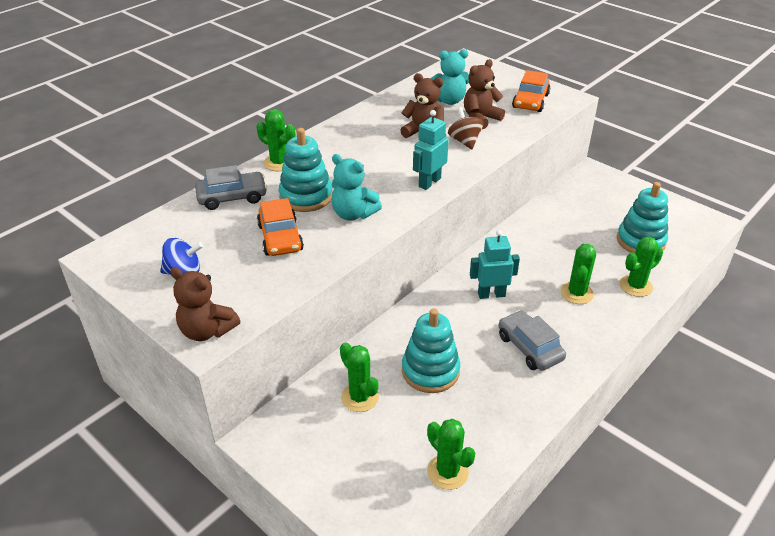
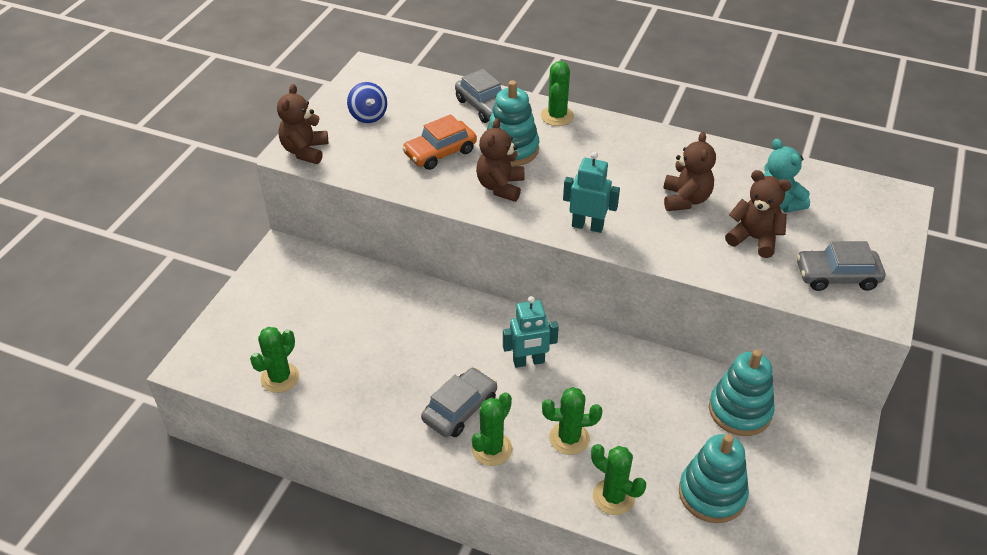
camera: 70 degrees right, 5 degrees up
(353, 214) = (500, 187): turquoise teddy bear -> brown teddy bear
(360, 397) = (345, 298): green cactus -> green cactus (491, 449)
(430, 371) = (395, 338): turquoise stacking toy -> turquoise stacking toy (740, 411)
(464, 141) = (691, 236): brown spinning top -> none
(491, 294) = (528, 361): turquoise robot -> turquoise robot turned 105 degrees clockwise
(530, 101) = (837, 276): orange car -> grey car

